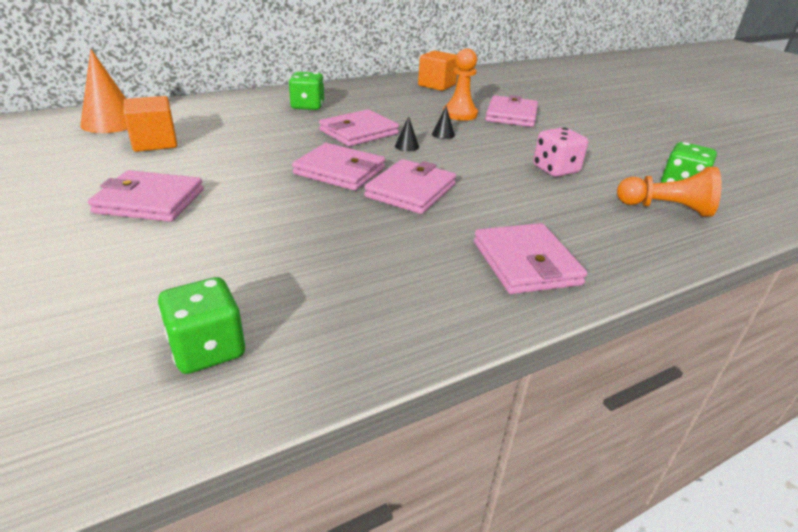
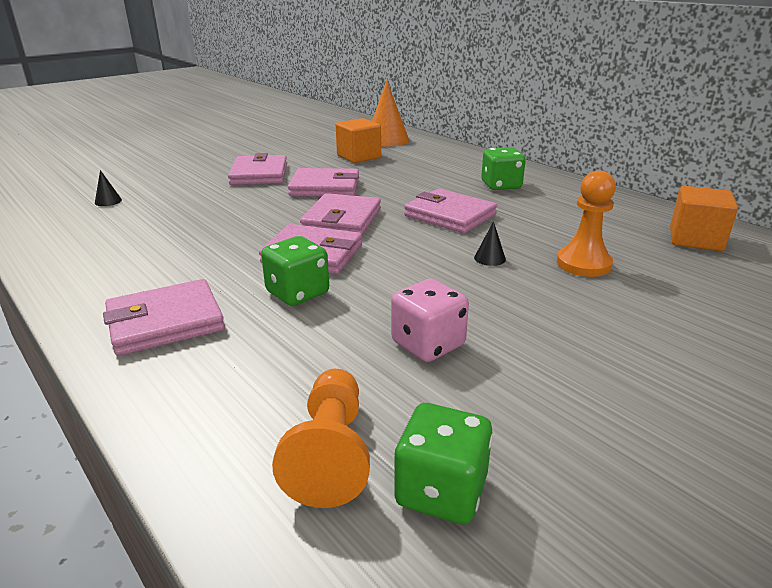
camera: 80 degrees right, 5 degrees down
(208, 349) = (78, 220): green dice -> green dice (297, 293)
(406, 146) = (430, 242): black cone -> black cone (108, 201)
(511, 115) = (634, 304): pink wallet -> pink wallet (325, 187)

